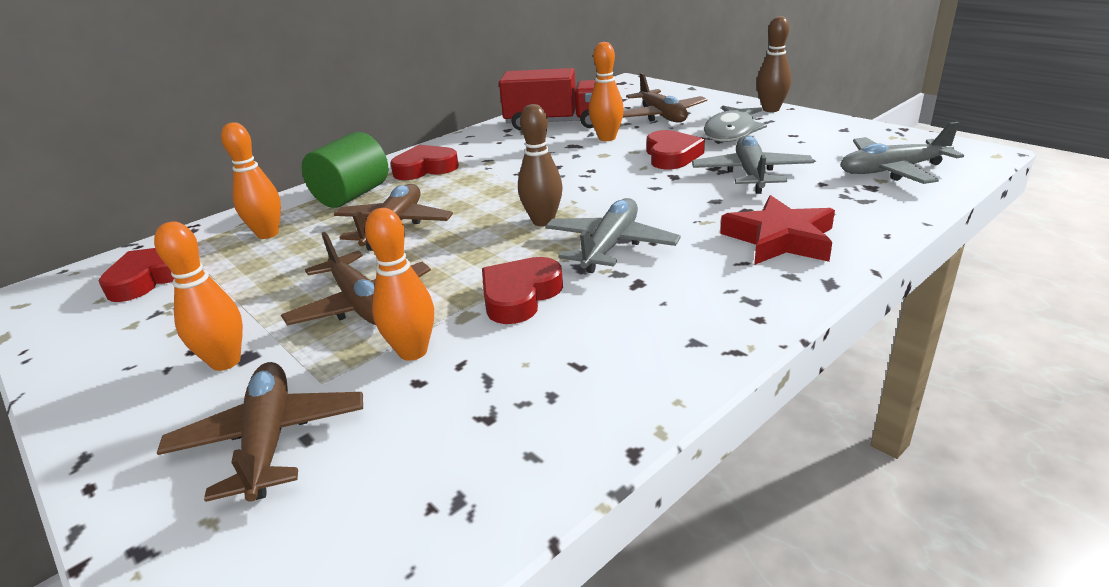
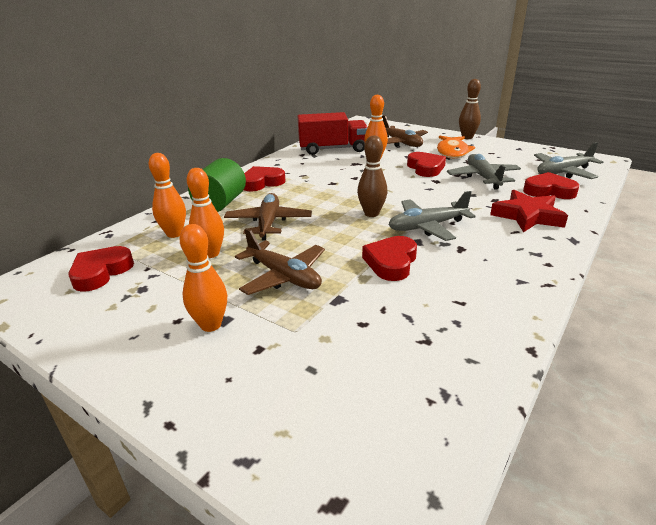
camera: 15 degrees left, 0 degrees up
(270, 440) = (286, 373): brown plane -> none
(413, 351) = (345, 304): orange bowling pin -> orange bowling pin (211, 253)
(610, 246) = (427, 226): grey plane -> grey plane turned 120 degrees counterclockwise
(731, 132) = (452, 152): grey fish -> orange fish
(845, 200) = (549, 191): none -> red heart

